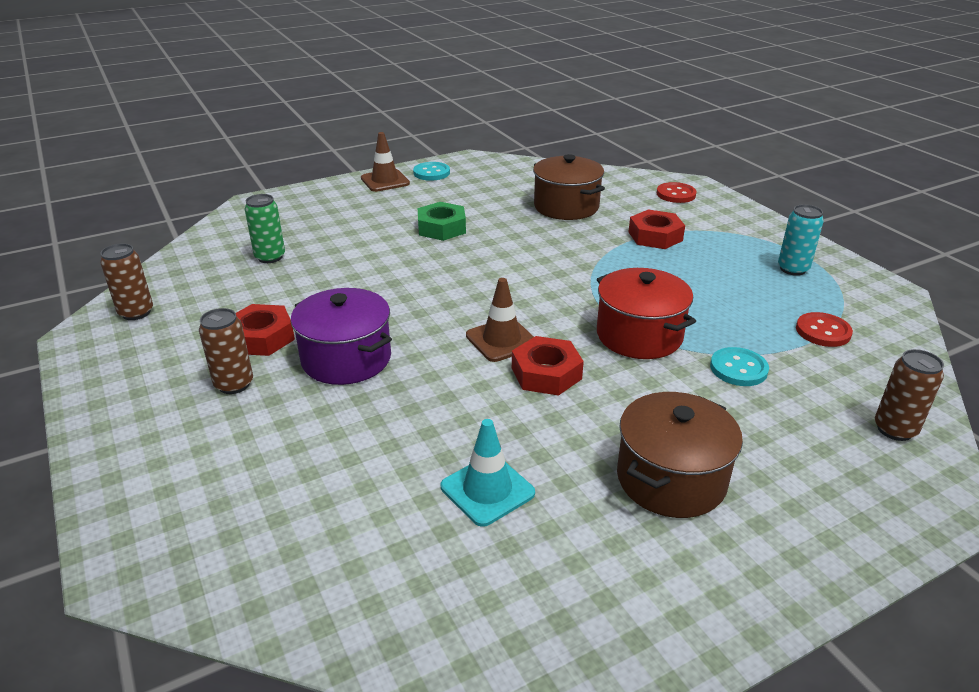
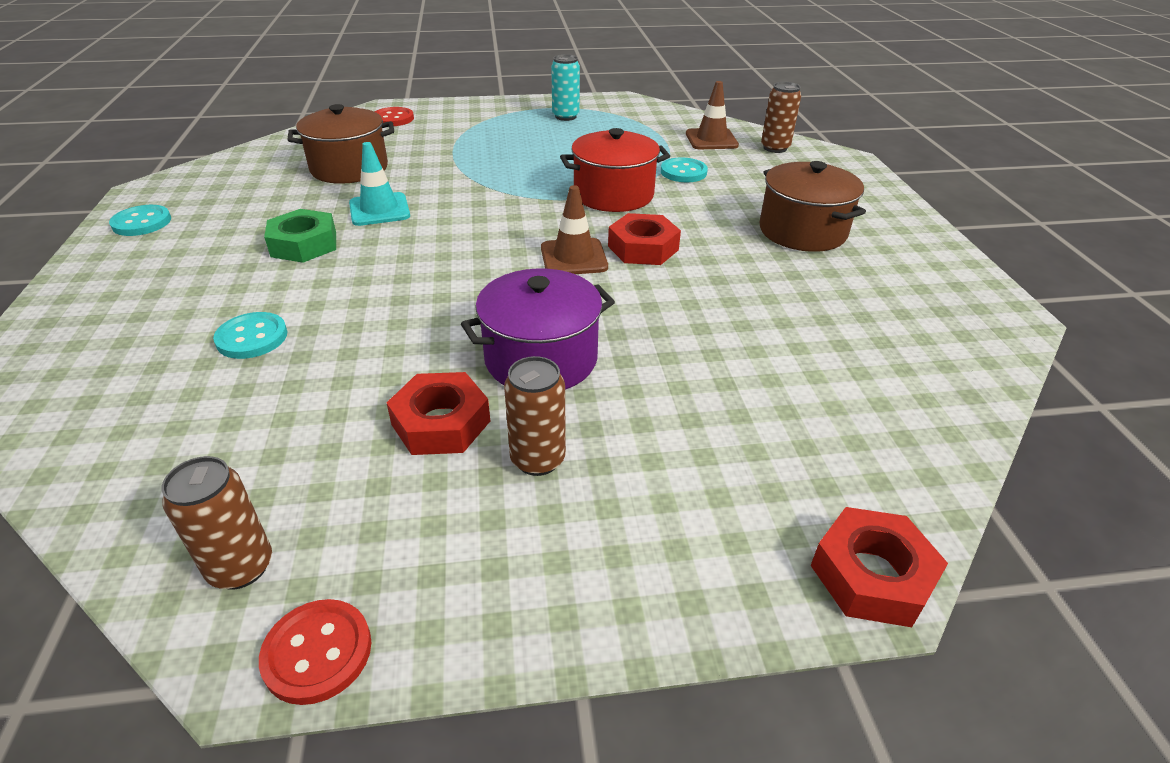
camera: 70 degrees left, 5 degrees up
(270, 257) = (216, 392): green can -> none
(325, 249) = (252, 338): none -> turquoise button
(385, 181) = (110, 259): brown traffic cone -> brown traffic cone (711, 140)
(487, 490) = (794, 312): turquoise traffic cone -> turquoise traffic cone (379, 210)
(655, 236) = (459, 147): red nut -> red nut (872, 575)
(823, 331) = (655, 133): red button -> red button (317, 652)

